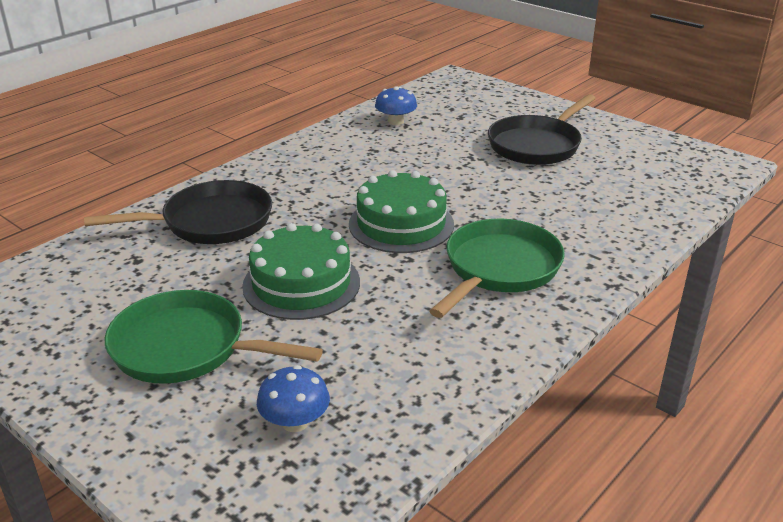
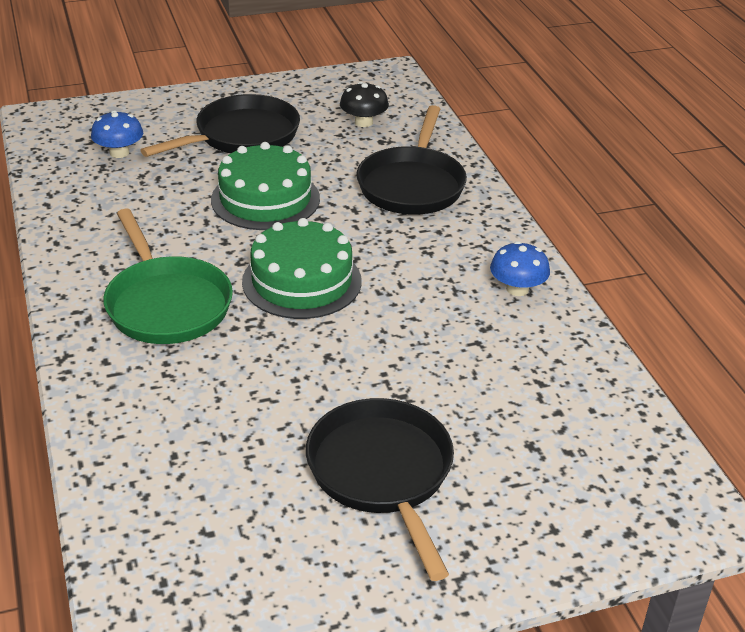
camera: 120 degrees right, 5 degrees up
(101, 283) = (363, 122): none -> black mushroom
(187, 348) = (241, 136): green pan -> black pan
(396, 121) = (558, 378): blue mushroom -> blue mushroom (517, 289)

